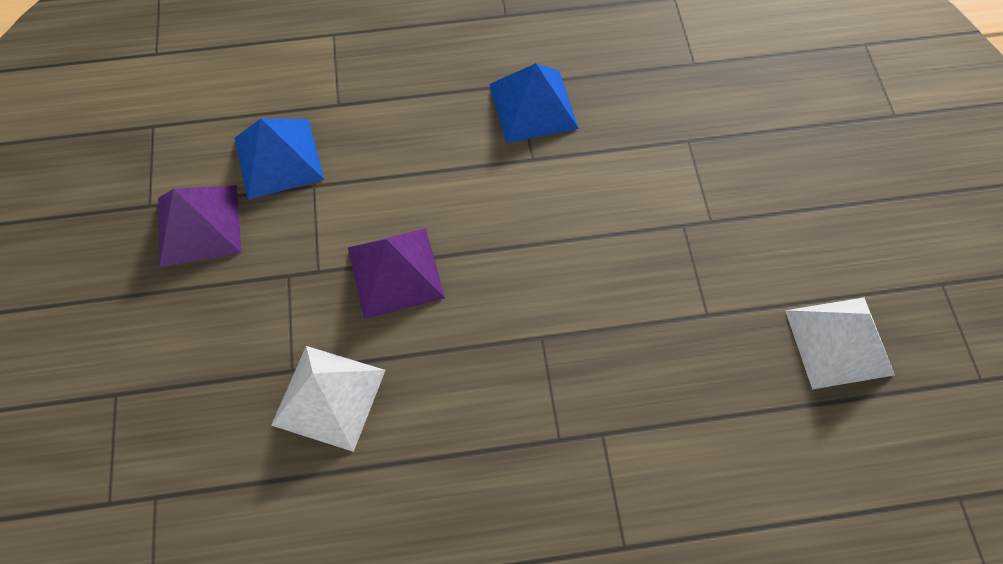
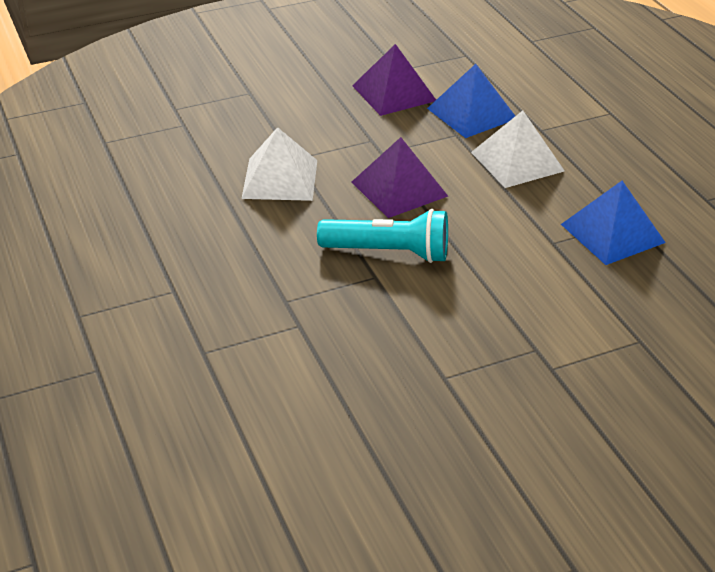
camera: 75 degrees right, 25 degrees down
(505, 313) = (388, 252): none -> turquoise flashlight
(838, 342) = (458, 479): white pyramid -> white pyramid (517, 161)

